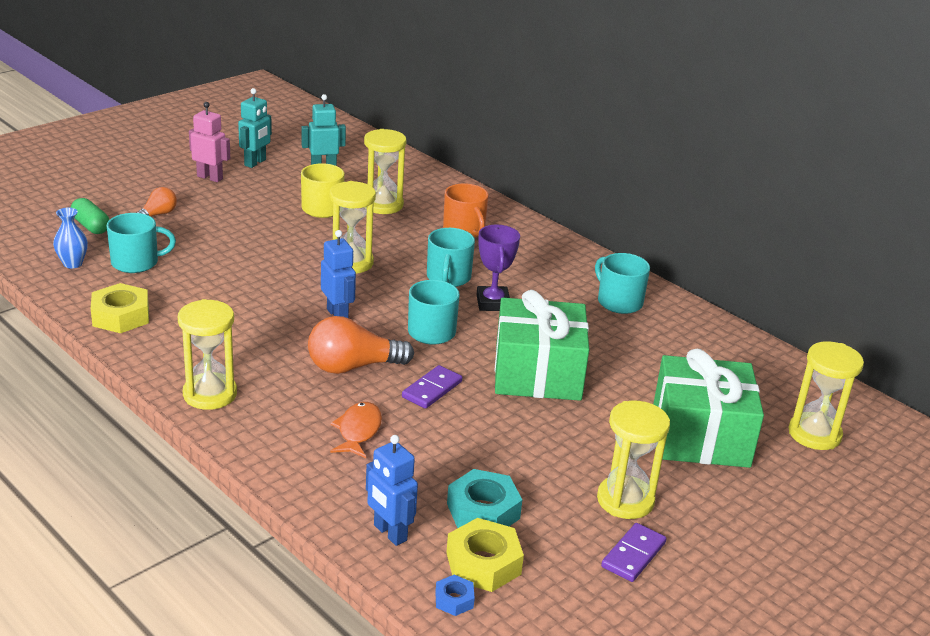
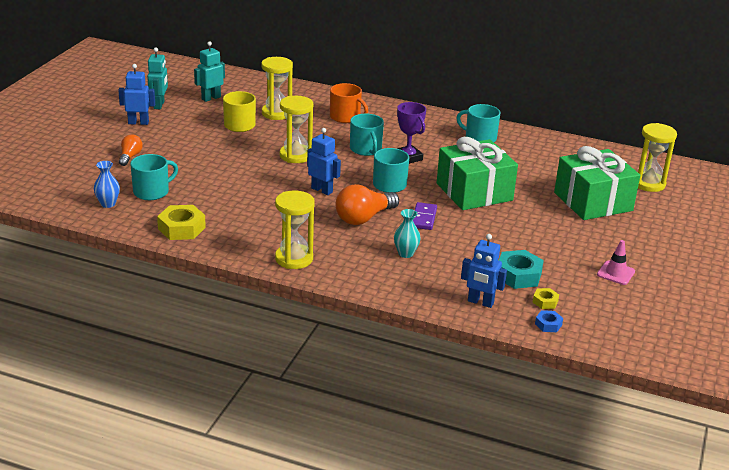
camera: 25 degrees left, 0 degrees up
(91, 226) = (91, 176): green capsule -> none
(210, 177) = (138, 122): pink robot -> blue robot
(358, 431) = (405, 253): orange fish -> turquoise vase
(483, 563) = (545, 302): yellow nut -> yellow nut, size x0.52
(625, 500) = (586, 247): yellow hourglass -> none
(633, 555) = (615, 273): purple domino -> pink traffic cone

